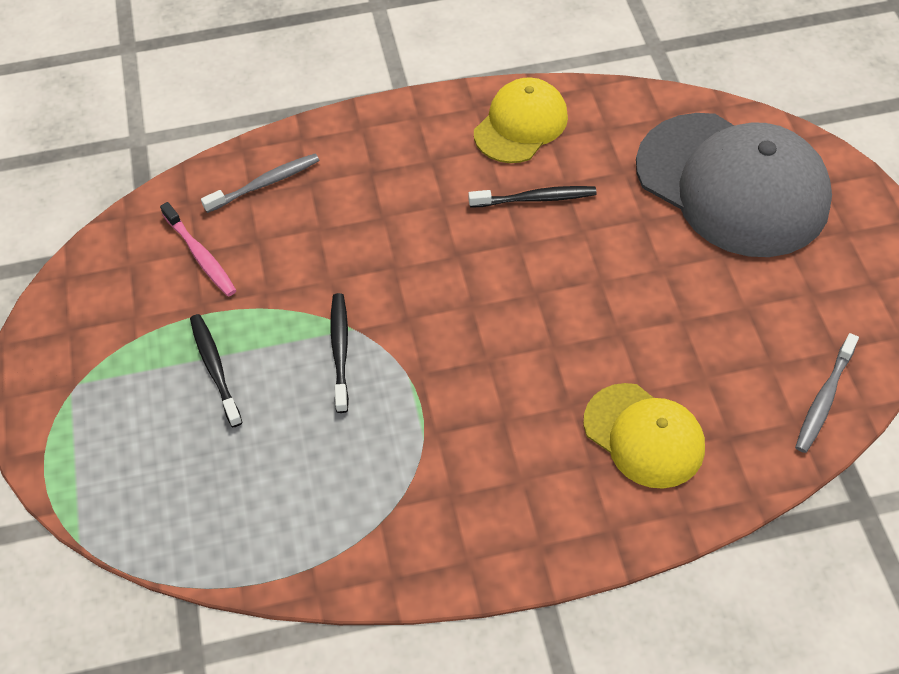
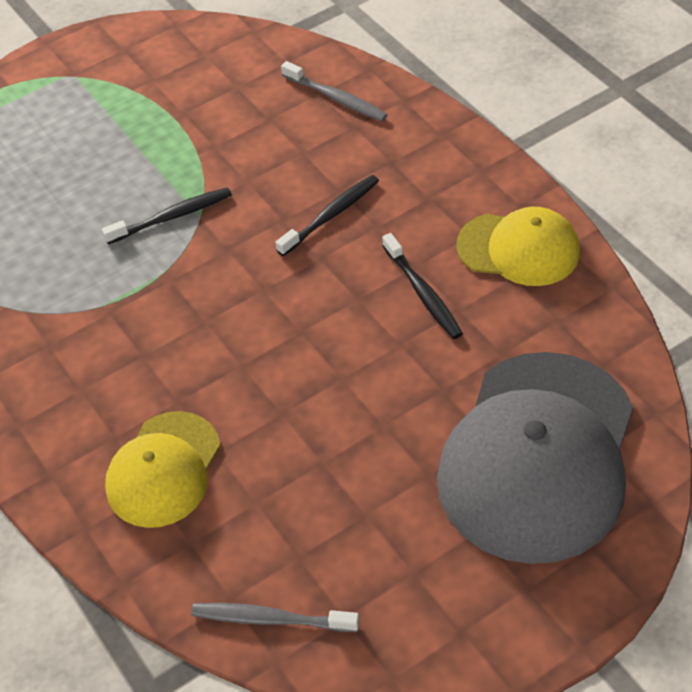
camera: 70 degrees right, 5 degrees down
(200, 255) = (234, 91): pink toothbrush -> none
(215, 368) = (121, 147): black toothbrush -> black toothbrush (331, 215)

